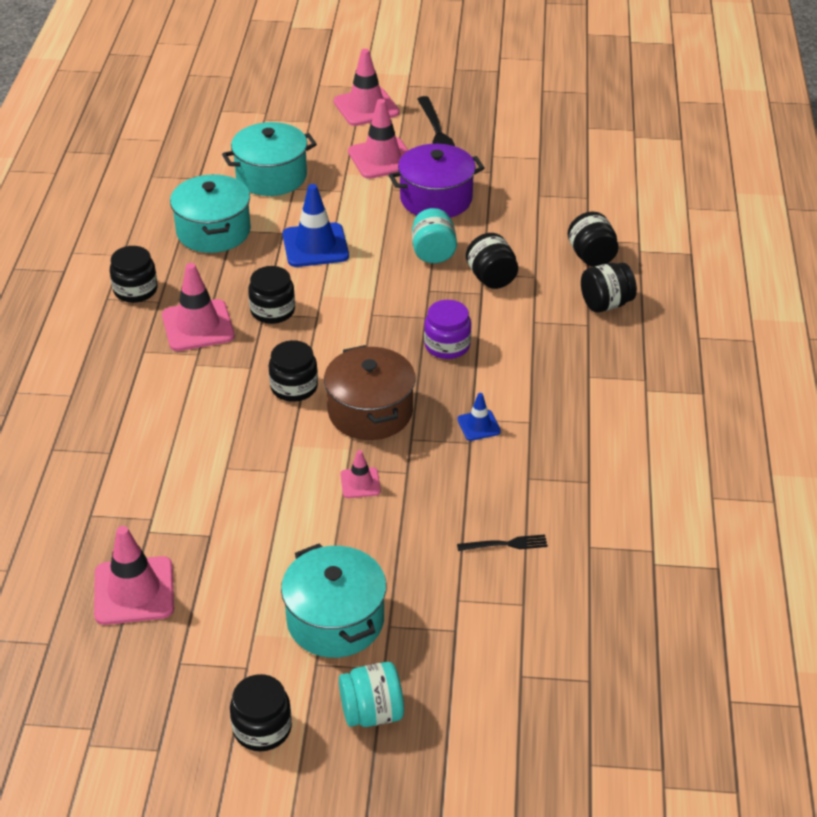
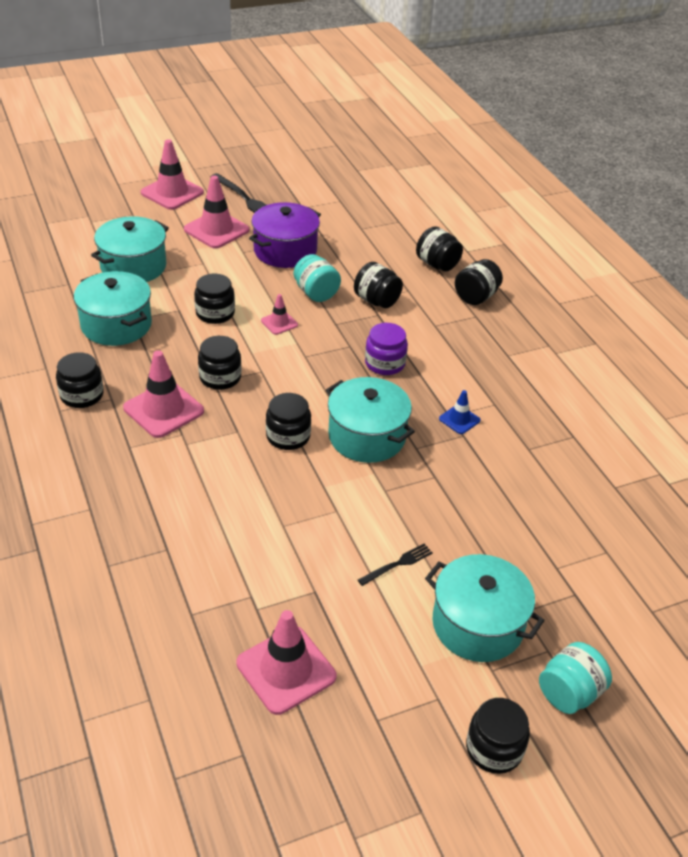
camera: 30 degrees left, 0 degrees up
(315, 245) = (215, 313): blue traffic cone -> black jar
(360, 483) = (405, 499): pink traffic cone -> pink traffic cone (279, 323)
(370, 412) = (367, 436): brown pot -> turquoise pot
(506, 544) = (555, 508): black fork -> black fork (398, 564)

